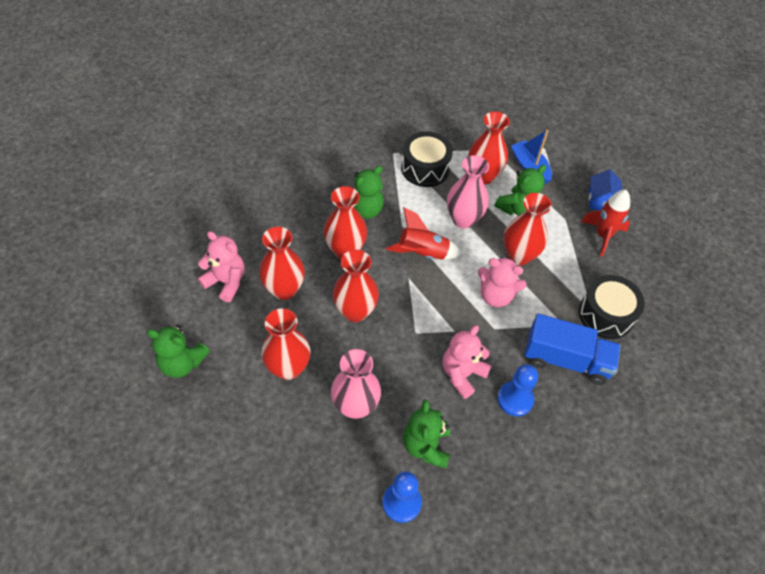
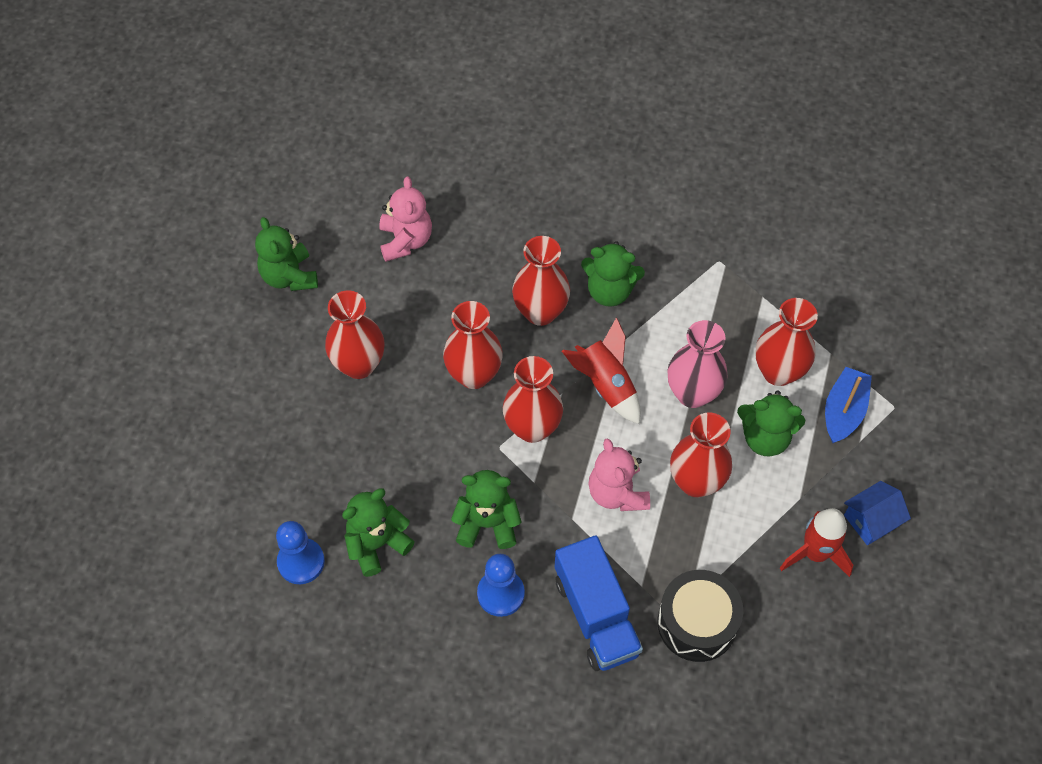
camera: 55 degrees right, 5 degrees up
(284, 289) = (442, 295): red vase -> red vase (532, 428)
(355, 406) = (367, 452): pink vase -> none
(425, 168) = (728, 307): black drum -> none
(462, 374) = (487, 523): pink teddy bear -> green teddy bear

